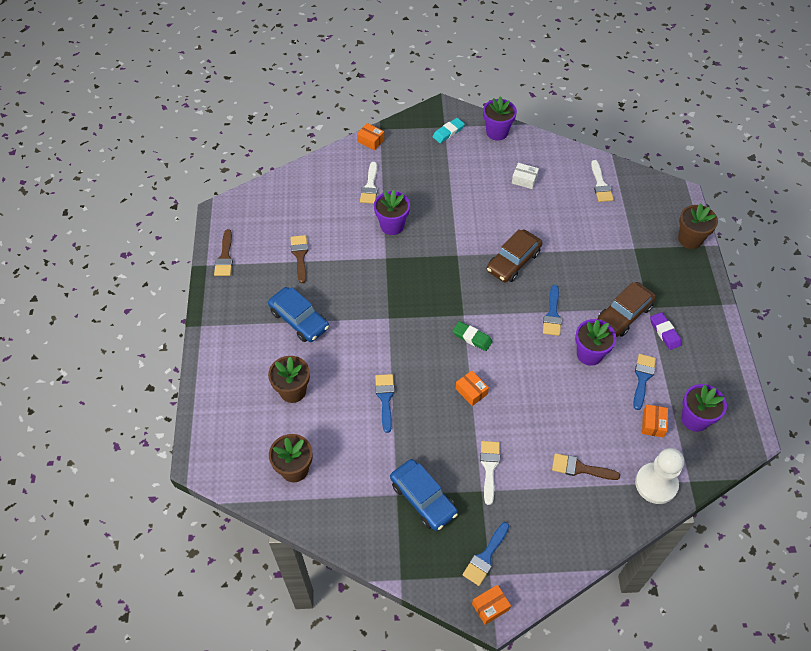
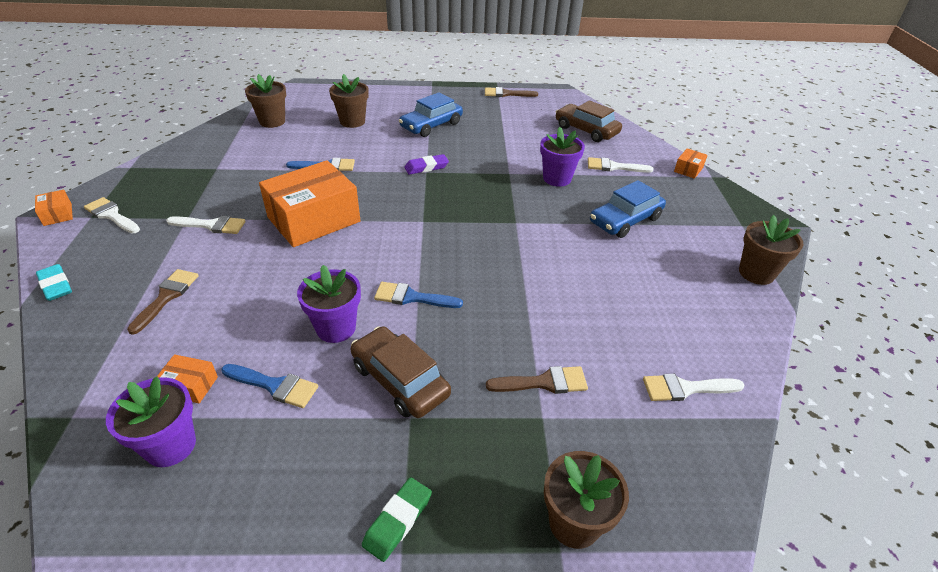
camera: 90 degrees right, 15 degrees down
(300, 255) = (509, 126): brown brush -> brown brush (544, 382)
(423, 498) = (202, 182): blue car -> blue car (625, 220)
(448, 132) = (732, 228): turquoise eraser -> turquoise eraser (56, 285)
(471, 391) = (314, 219): orange box -> orange box, size x2.40
(472, 337) = (388, 225): green eraser -> green eraser (398, 521)
(485, 557) = (111, 215): blue brush -> white brush
(497, 132) = (756, 273): purple flower pot -> brown flower pot
(513, 261) = (507, 268): brown car -> brown car (586, 130)
(524, 180) = (666, 293): white box -> none
(656, 484) = (94, 373): white pawn -> none
(665, 332) = (353, 433): purple eraser -> purple eraser (426, 167)

